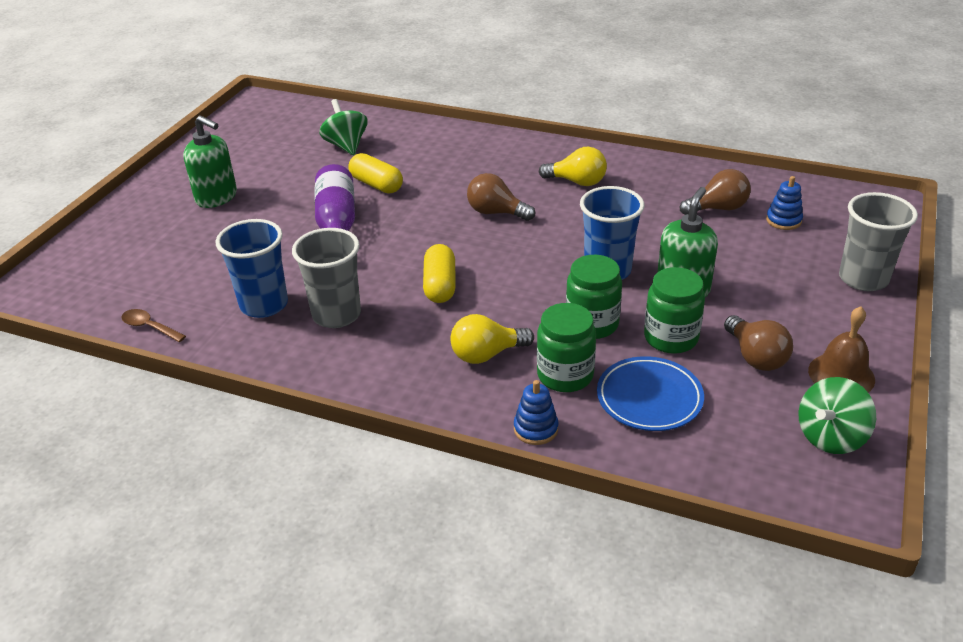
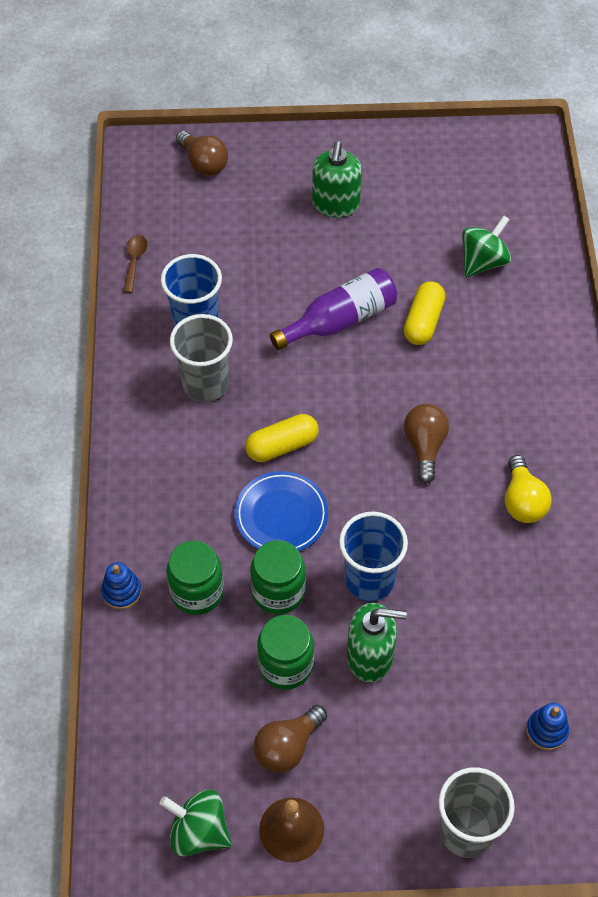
camera: 65 degrees right, 20 degrees up
(486, 354) = (200, 521): yellow light bulb -> none
(649, 398) = (193, 668): blue plate -> blue plate (281, 515)
(717, 208) = (538, 656): brown light bulb -> brown light bulb (203, 163)

